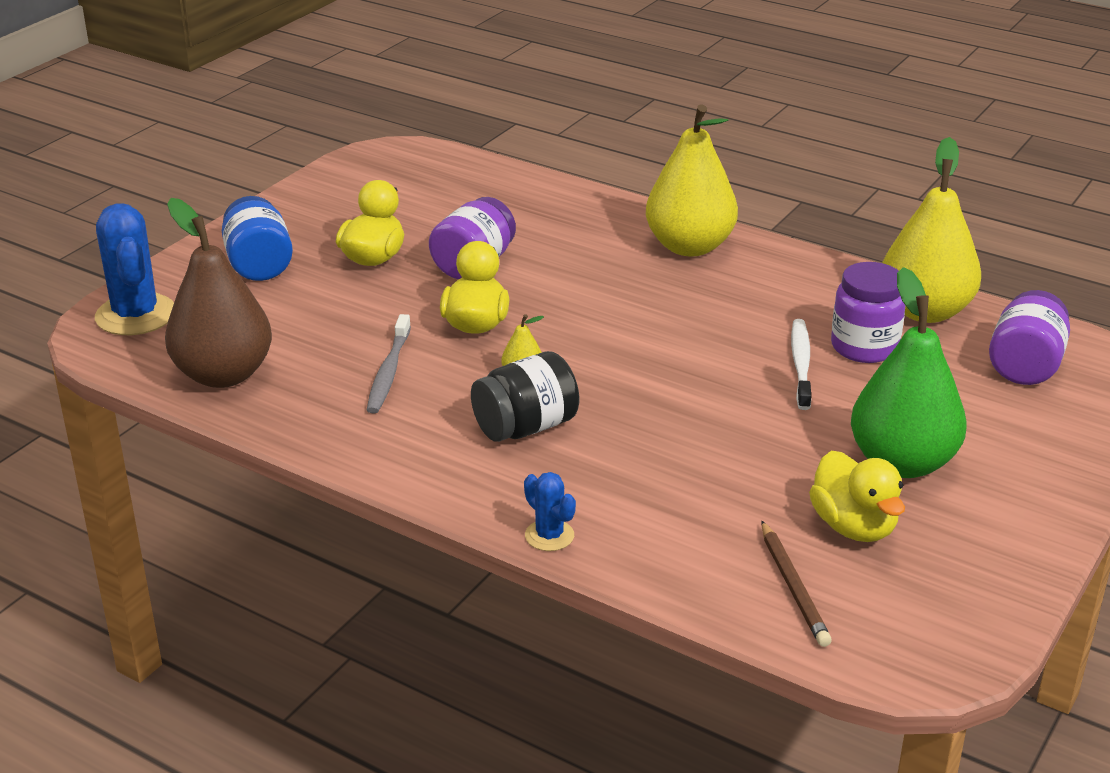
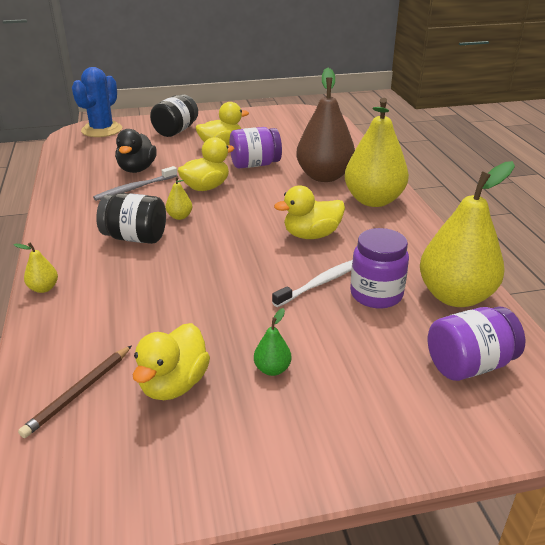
camera: 45 degrees right, 0 degrees up
(223, 375) = (82, 161): brown pear -> brown pear (324, 176)
(259, 265) = (176, 131): blue jar -> black jar
(331, 346) = (137, 169): none -> black duck
(549, 536) = (43, 288): blue cactus -> yellow pear
(702, 320) = (311, 235): none -> yellow duck
(902, 463) = (272, 369): green pear -> green pear, size x0.41

